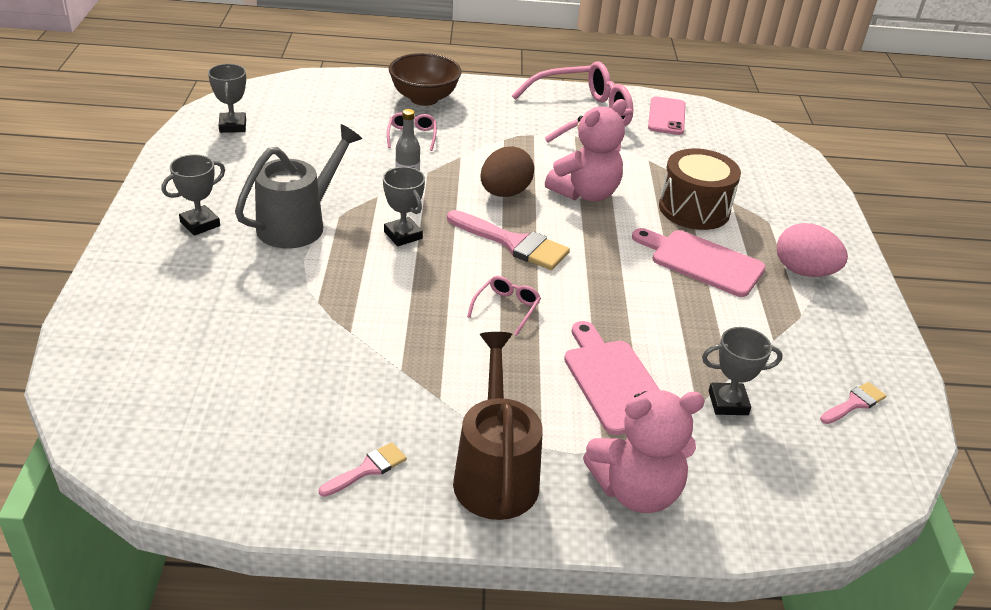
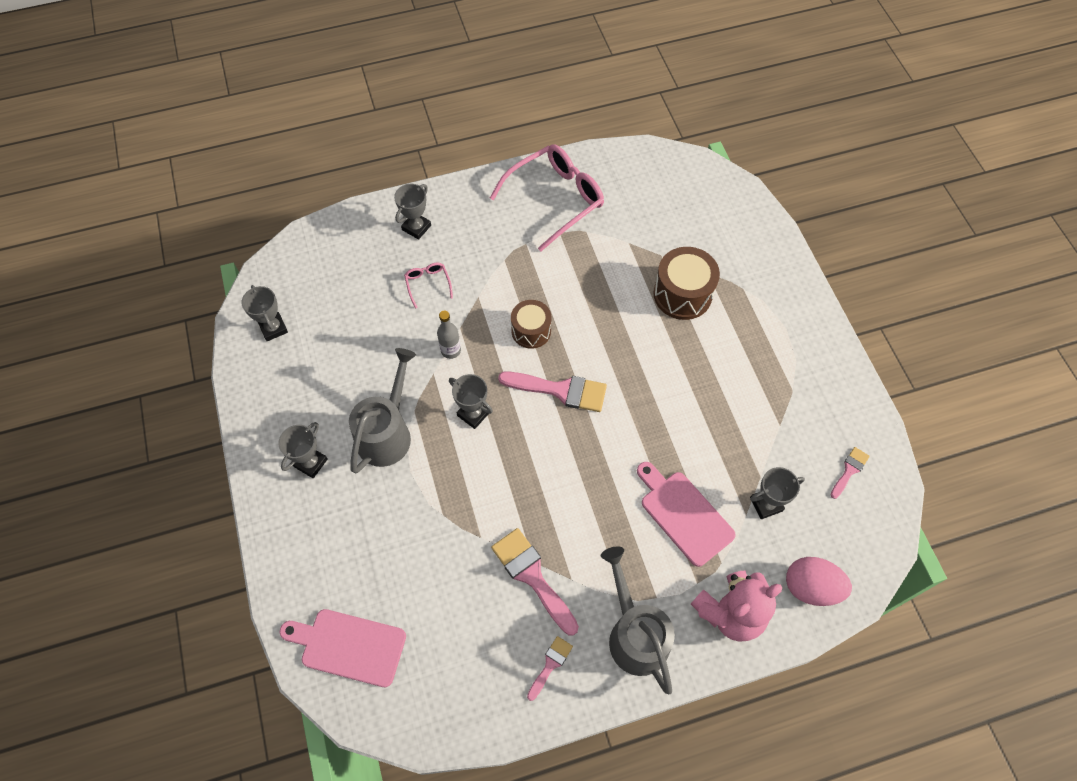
camera: 15 degrees left, 25 degrees up
(392, 381) = (532, 576): none -> pink brush
(424, 98) = (416, 227): brown bowl -> grey trophy
(495, 472) = (634, 633): brown watering can -> grey watering can
(504, 193) = (531, 331): brown egg -> brown drum
(506, 308) = (582, 467): pink glasses -> none
(585, 193) = (593, 307): pink teddy bear -> none
(666, 116) = (625, 176): pink phone -> none
(702, 262) = (707, 357): pink cutting board -> pink cutting board (349, 646)
(804, 271) = (783, 339): pink egg -> pink egg (811, 587)

